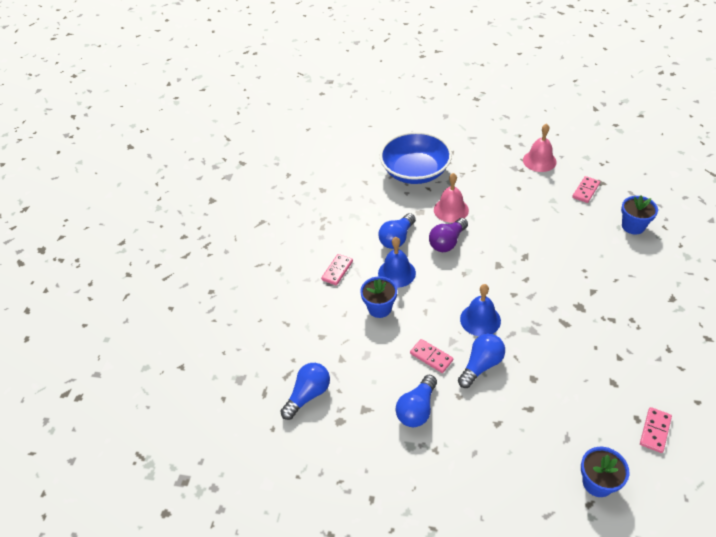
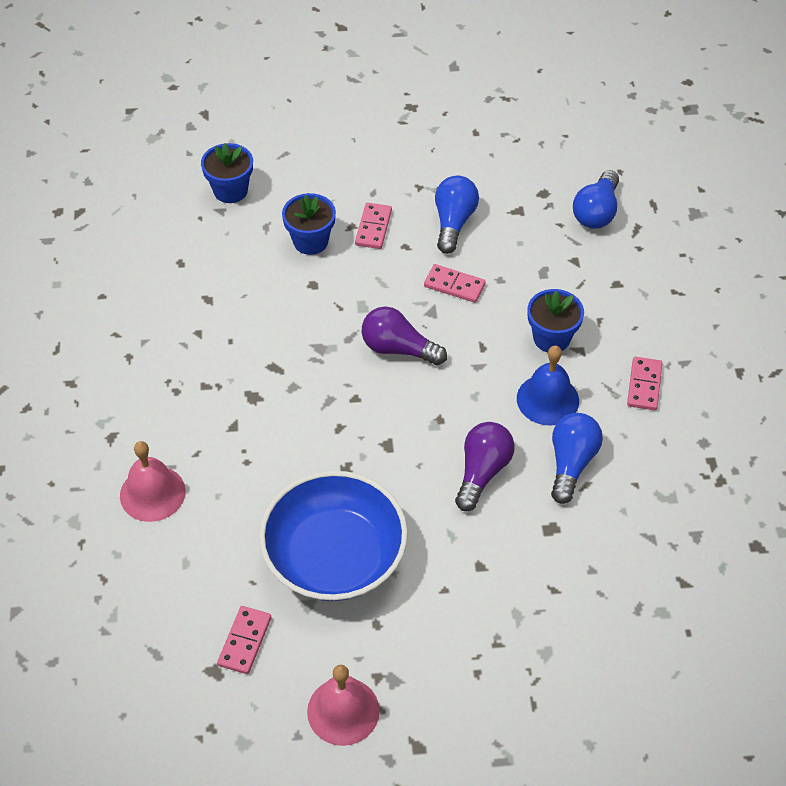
camera: 160 degrees right, 5 degrees up
(415, 172) = (593, 628): blue bowl -> blue bowl (335, 556)
(451, 210) = (495, 544): pink bell -> pink bell (152, 493)
(480, 319) = (398, 349): blue bell -> purple light bulb
(481, 365) = (384, 287): blue light bulb -> none
(633, 226) = (159, 569): blue flower pot -> blue flower pot (310, 241)
(655, 431) = (160, 253): pink domino -> pink domino (373, 228)

